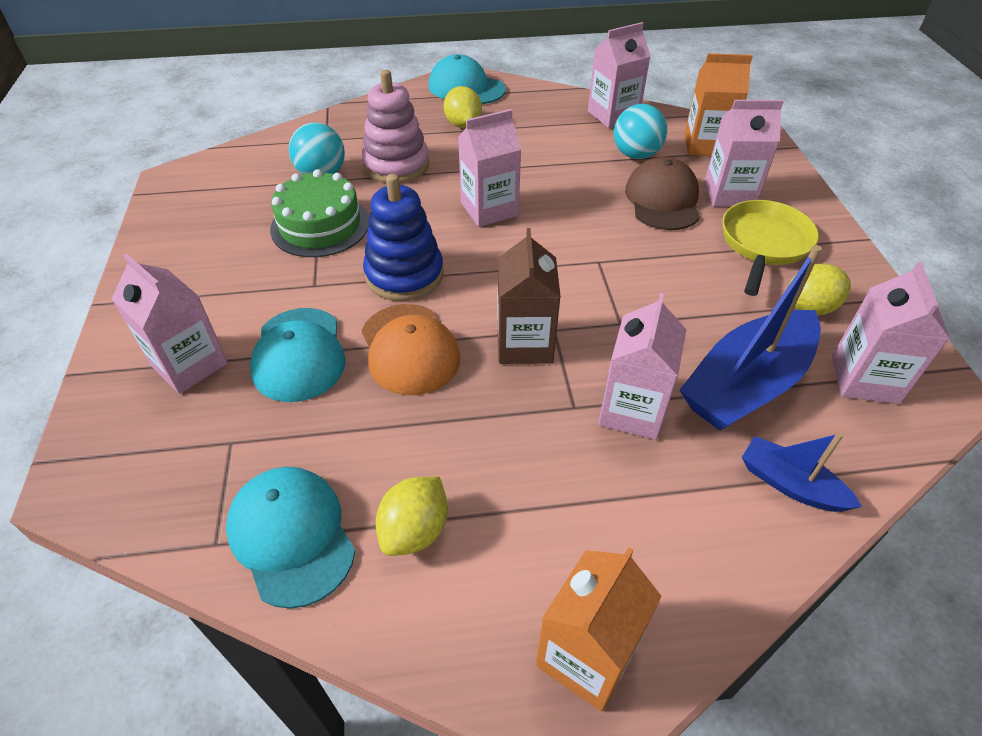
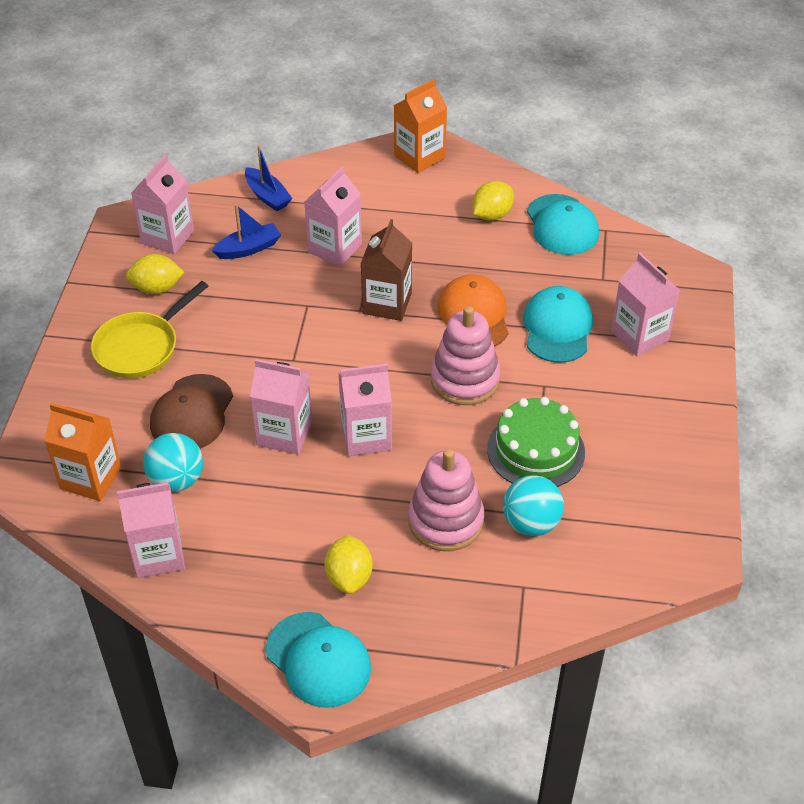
camera: 165 degrees left, 0 degrees up
(404, 275) = (465, 379): blue stacking toy -> pink stacking toy
(729, 194) = (123, 406): pink carton -> pink carton (284, 433)
(746, 384) = (248, 248): blue boat -> blue boat, size x0.53

